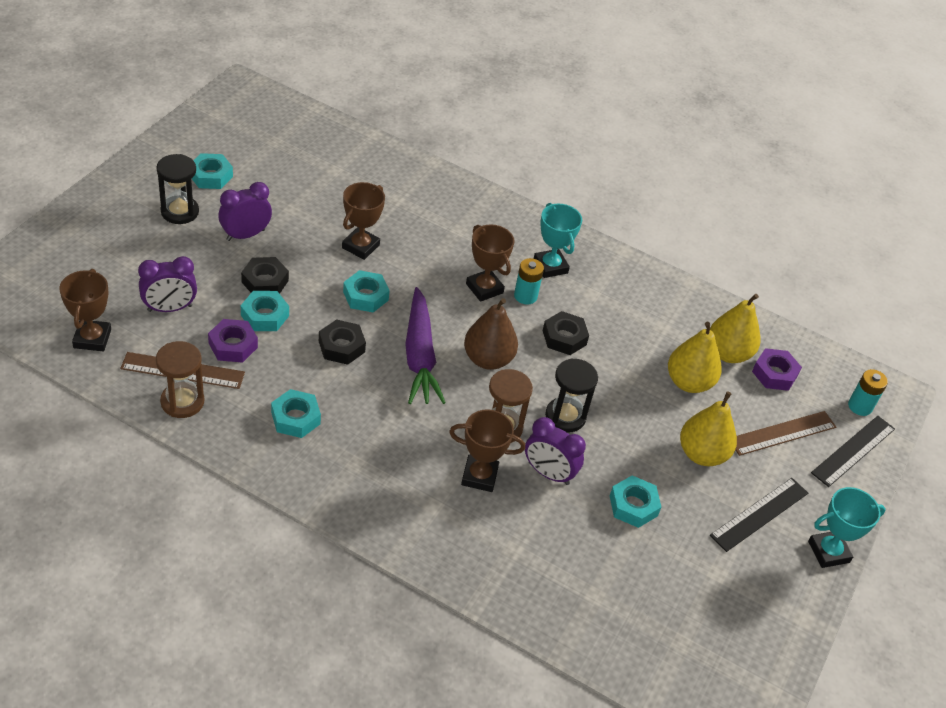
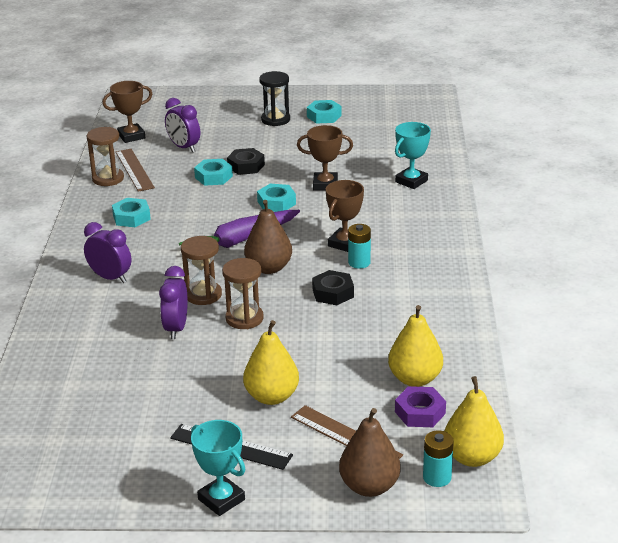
camera: 70 degrees right, 15 degrees down
(233, 345) = (174, 176): purple nut -> none
(245, 235) = (282, 145): purple clock -> purple clock (110, 278)
(341, 346) = (215, 211): black nut -> none
(479, 476) = (145, 300): brown trophy -> none
(550, 266) = (409, 263): turquoise trophy -> turquoise trophy (411, 181)
(565, 416) = (244, 318): black hourglass -> brown hourglass
(633, 506) = (179, 377): turquoise nut -> none
(688, 382) = (352, 367): yellow pear -> yellow pear (472, 457)
(853, 450) = (369, 486): black ruler -> brown pear

